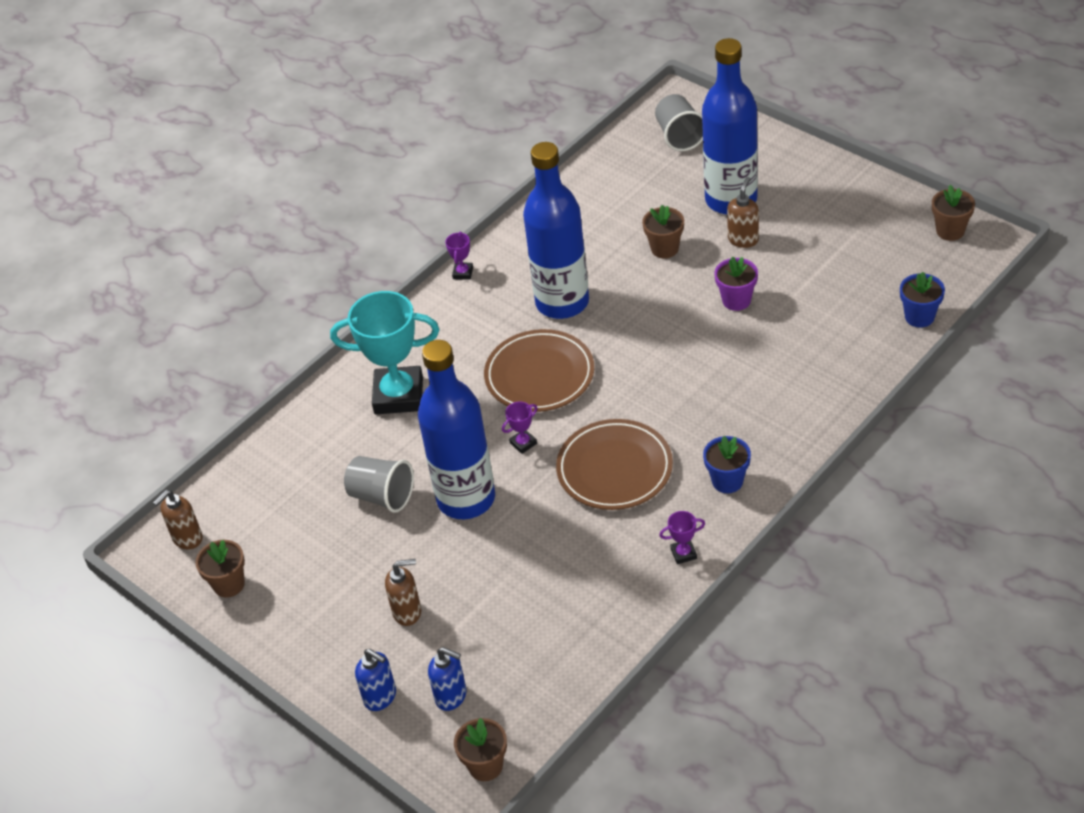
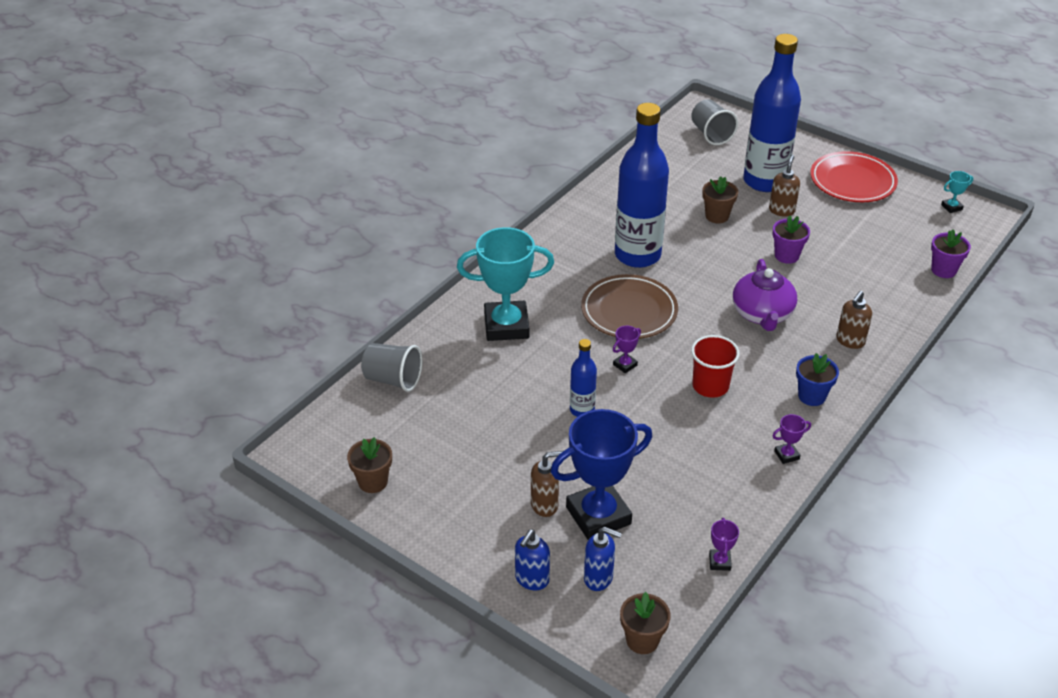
camera: 10 degrees left, 5 degrees down
(187, 538) = (328, 443): brown soap dispenser -> brown soap dispenser (850, 341)
(380, 697) = (531, 579): blue soap dispenser -> blue soap dispenser turned 90 degrees clockwise
(382, 496) = (504, 407): grey cup -> grey cup (393, 379)
(463, 273) = (546, 231): purple trophy -> purple trophy (719, 562)
(463, 624) = (598, 515): none -> blue trophy
(466, 499) = (582, 410): blue bottle -> blue bottle, size x0.47
(614, 469) = (710, 386): brown plate -> red cup
(692, 377) = (762, 314): none -> purple teapot
(837, 198) = (852, 181): none -> red plate
(919, 317) = (943, 270): blue flower pot -> purple flower pot
(950, 231) = (951, 207): brown flower pot -> turquoise trophy

